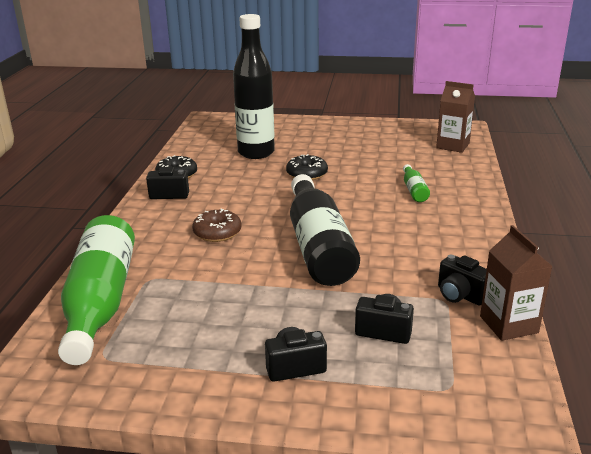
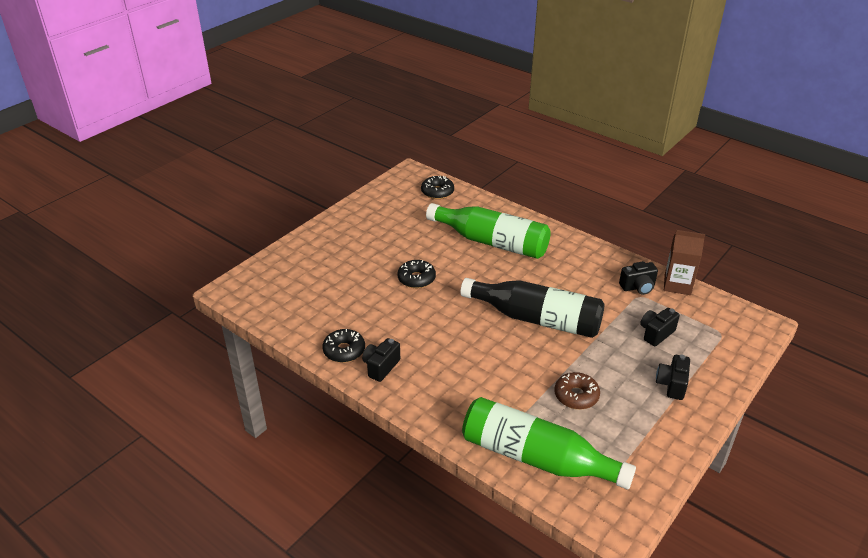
camera: 60 degrees left, 10 degrees up
(217, 232) = (476, 361): brown donut -> brown donut (576, 396)
(256, 153) = (346, 289): black bottle -> none
(414, 190) = (492, 242): green bottle -> green bottle, size x2.37
(453, 146) = (437, 192): brown carton -> black donut

